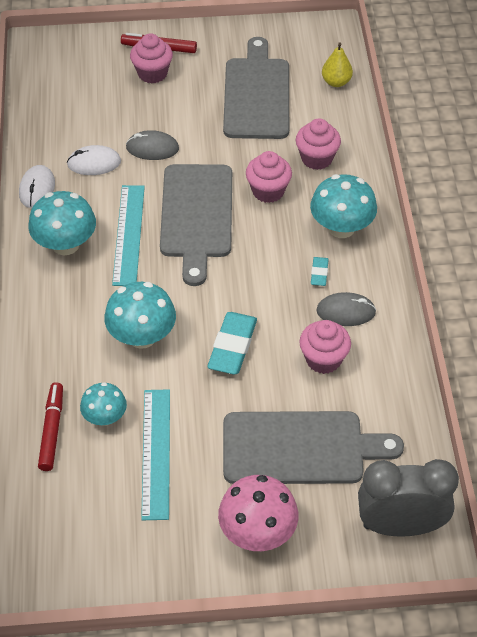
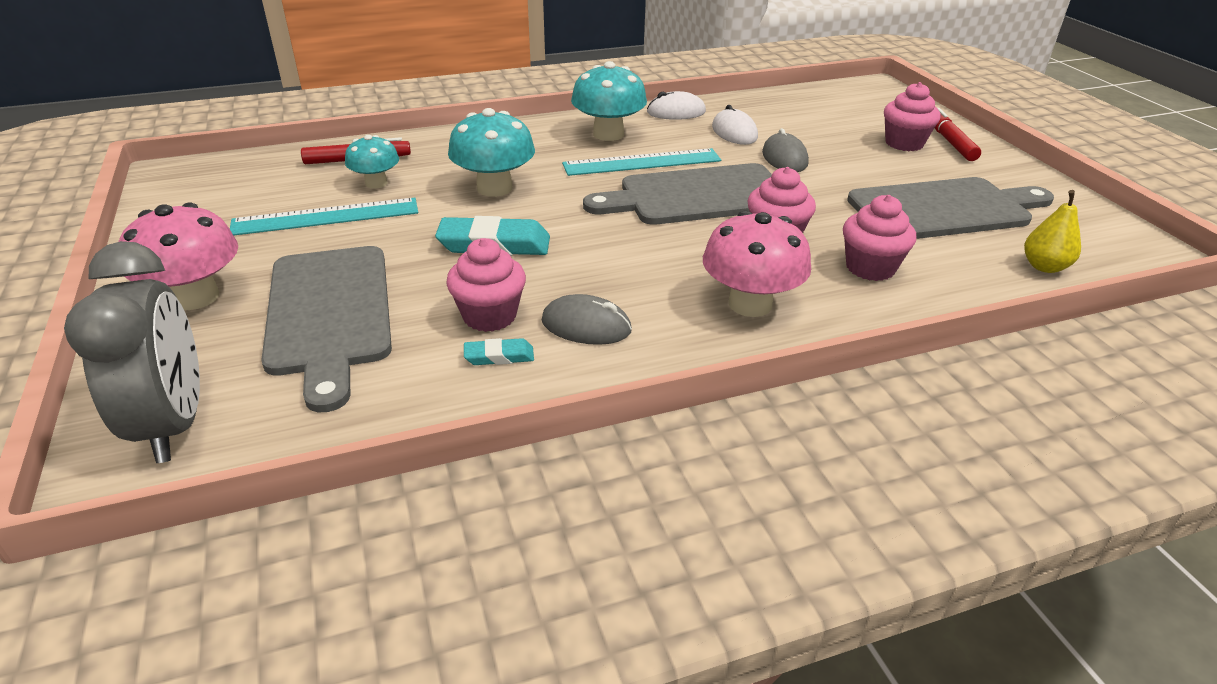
camera: 75 degrees right, 15 degrees down
(319, 273) = (649, 294): turquoise eraser -> turquoise eraser (499, 356)
(341, 227) = (750, 304): turquoise mushroom -> pink mushroom
(346, 312) = (586, 326): grey mouse -> grey mouse turned 60 degrees counterclockwise

